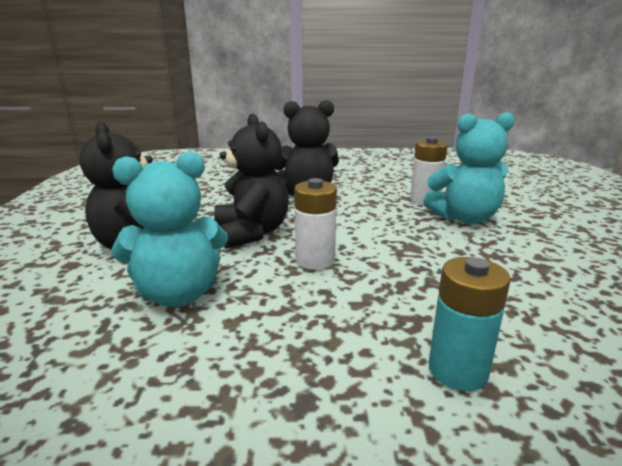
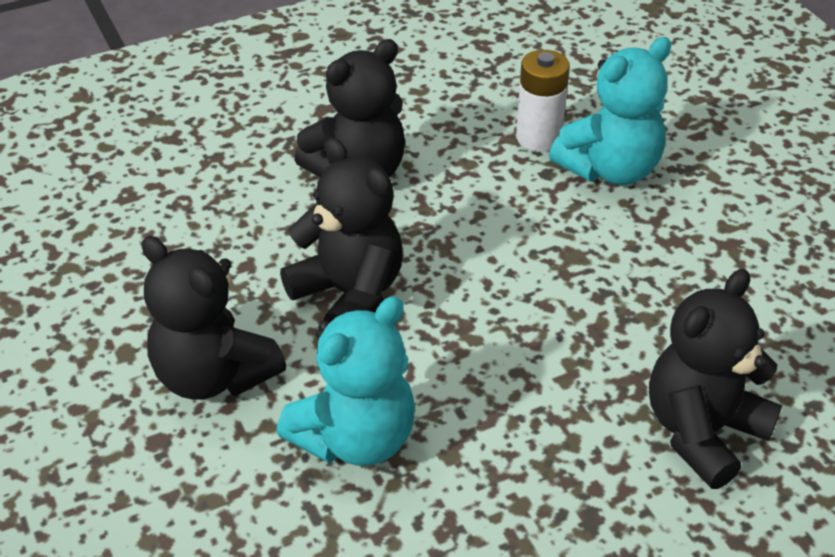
camera: 25 degrees left, 20 degrees up
(315, 260) = (472, 323): white battery -> none
(458, 370) = (702, 432): turquoise battery -> black teddy bear

